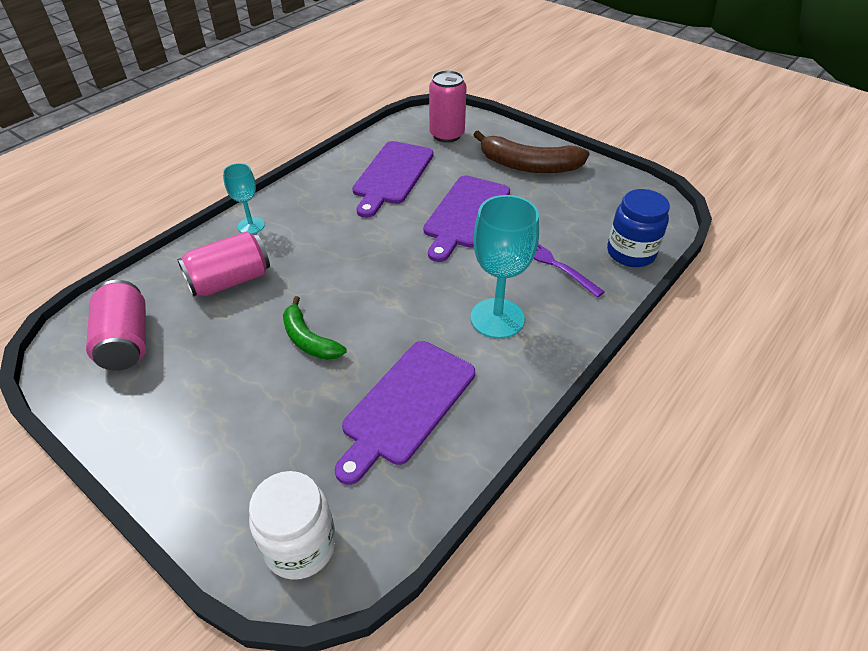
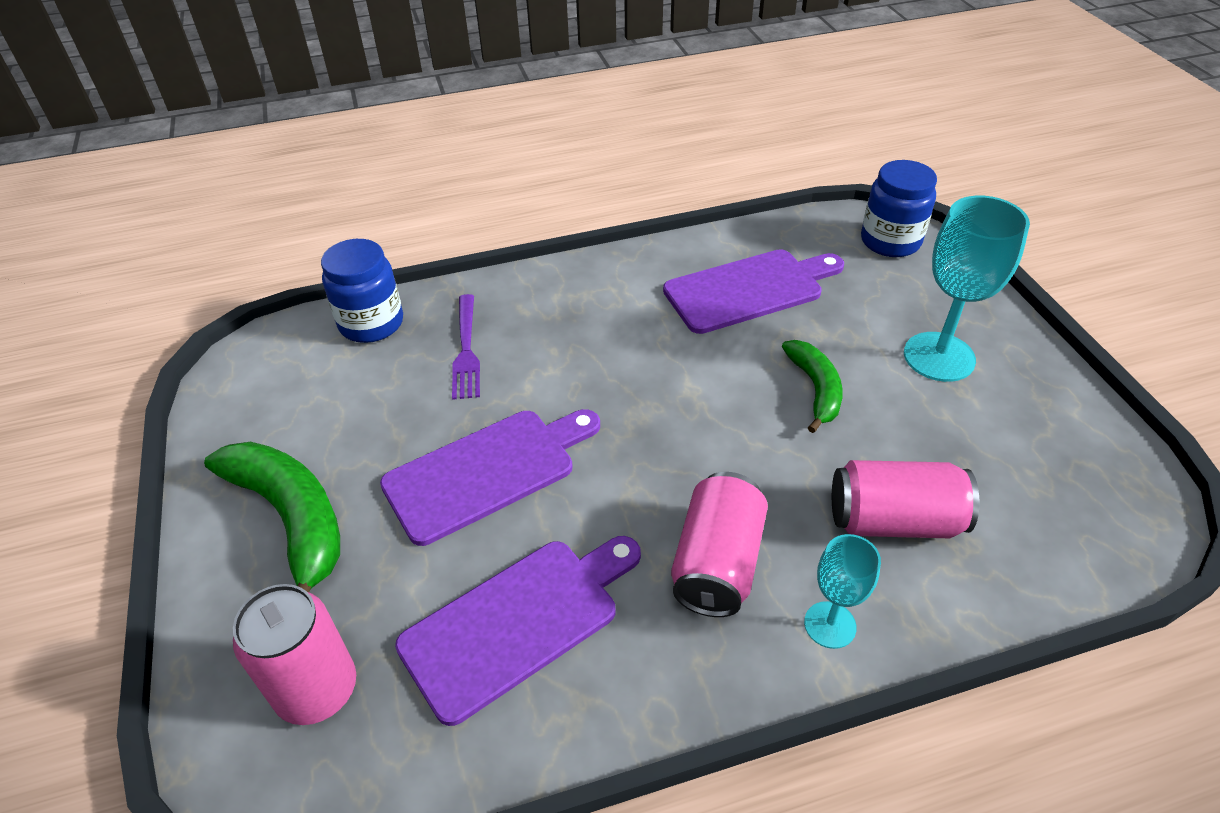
camera: 145 degrees left, 0 degrees up
(126, 341) = (1056, 488): pink can -> pink can (717, 563)
(300, 545) = (890, 241): white jar -> blue jar
(497, 318) = (593, 323): turquoise goblet -> turquoise goblet (939, 357)
(528, 165) = (291, 519): brown banana -> green banana

